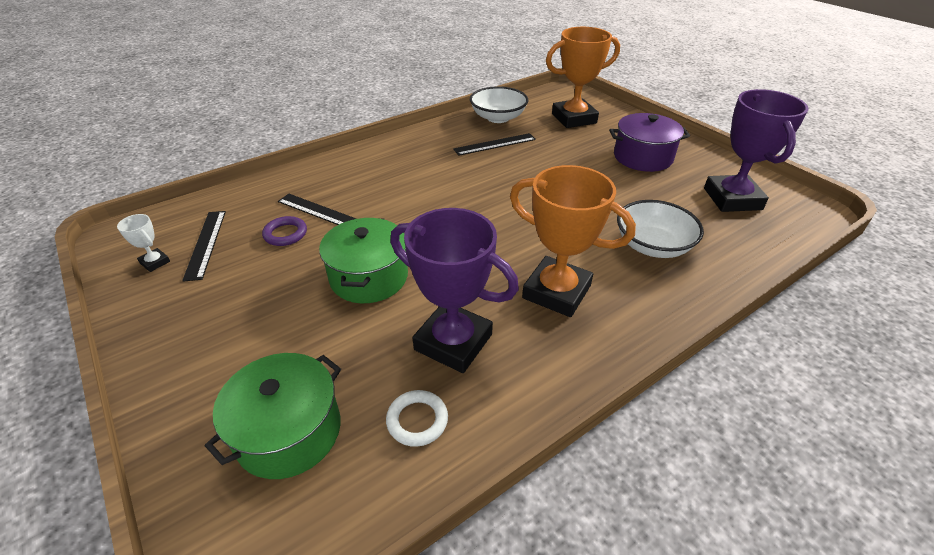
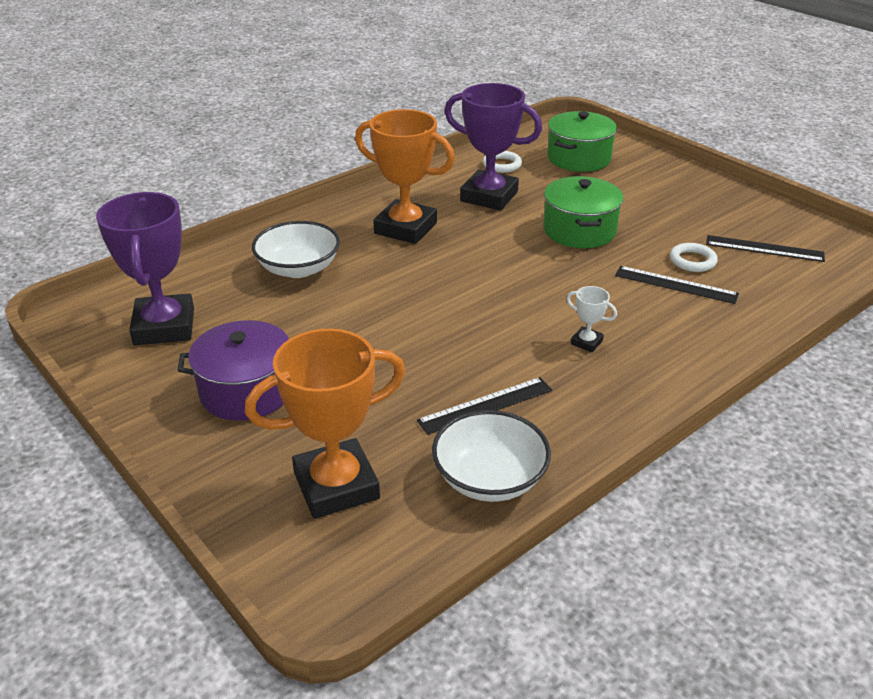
camera: 175 degrees right, 5 degrees down
(155, 262) = (790, 232): white trophy -> white trophy (586, 342)
(205, 244) = (764, 248): black ruler -> black ruler turned 60 degrees counterclockwise
(285, 234) = (692, 261): purple ring -> white ring

